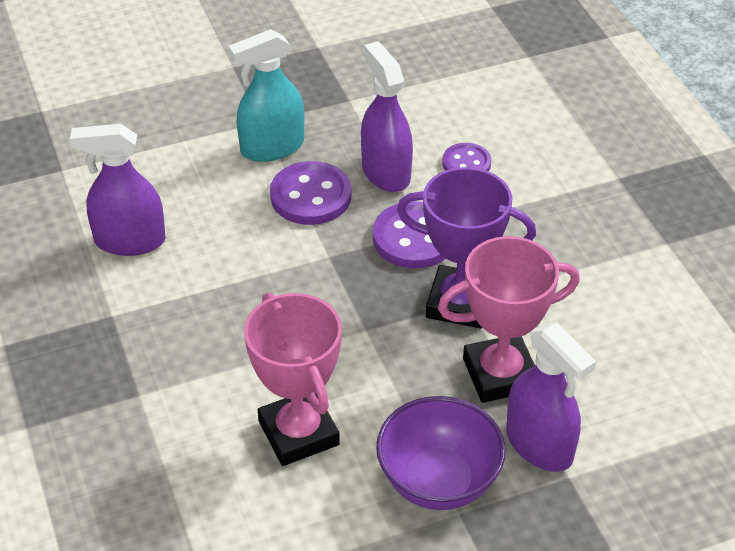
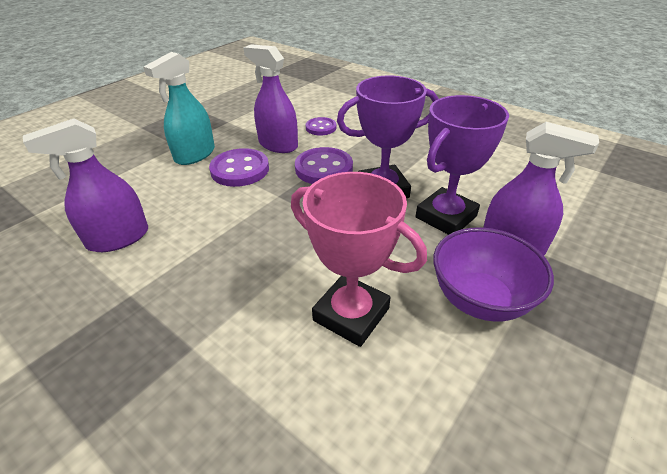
camera: 30 degrees left, 5 degrees down
(500, 374) = (446, 217): pink trophy -> purple trophy

